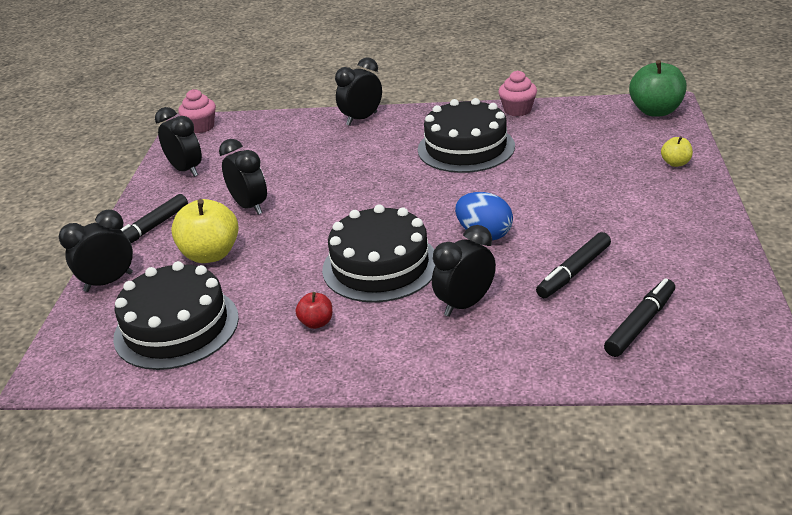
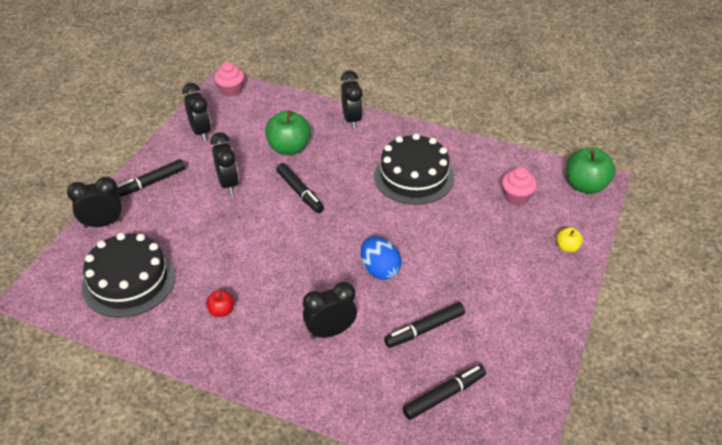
camera: 15 degrees right, 10 degrees up
(211, 254) = (180, 221): yellow apple -> none
(304, 159) = (289, 148): none -> green apple
(343, 192) = (300, 192): none -> black marker
(362, 119) = (351, 120): black clock -> black clock turned 105 degrees clockwise
(380, 266) = (290, 274): black cake -> none
(517, 110) = (476, 149): pink cupcake -> pink cupcake (516, 197)

